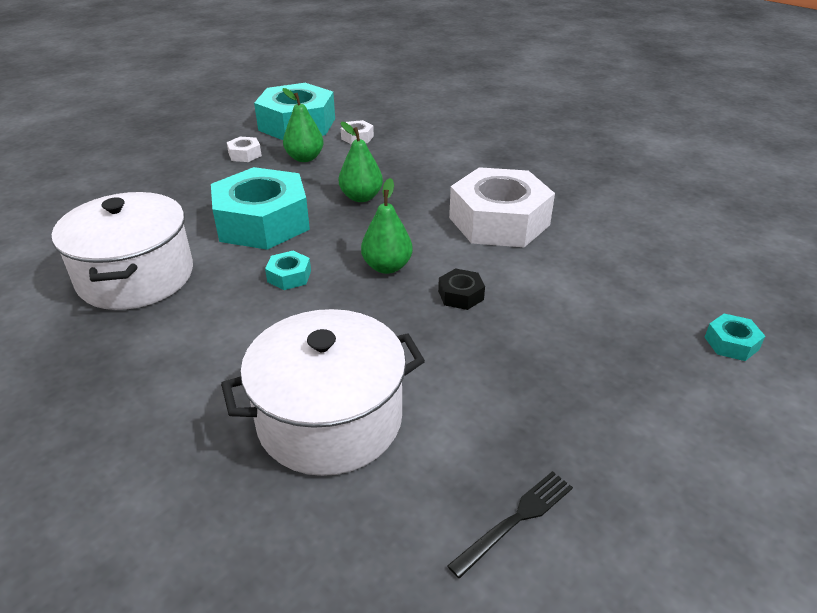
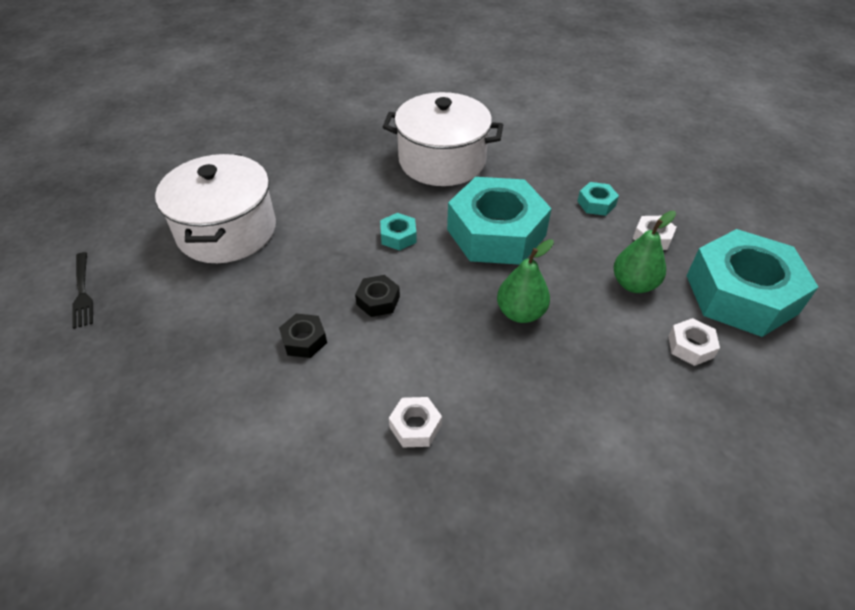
camera: 110 degrees right, 10 degrees up
(387, 267) = (378, 300): green pear -> black nut
(499, 221) = (415, 426): white nut -> white nut, size x0.40
(731, 343) = (78, 546): turquoise nut -> turquoise nut (596, 203)

